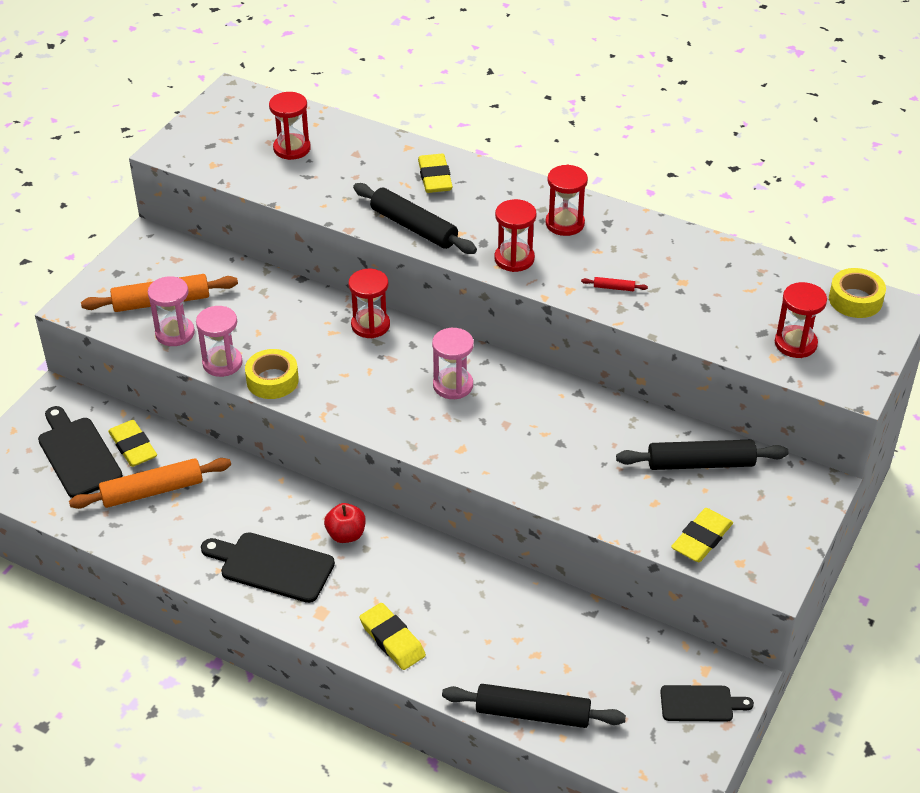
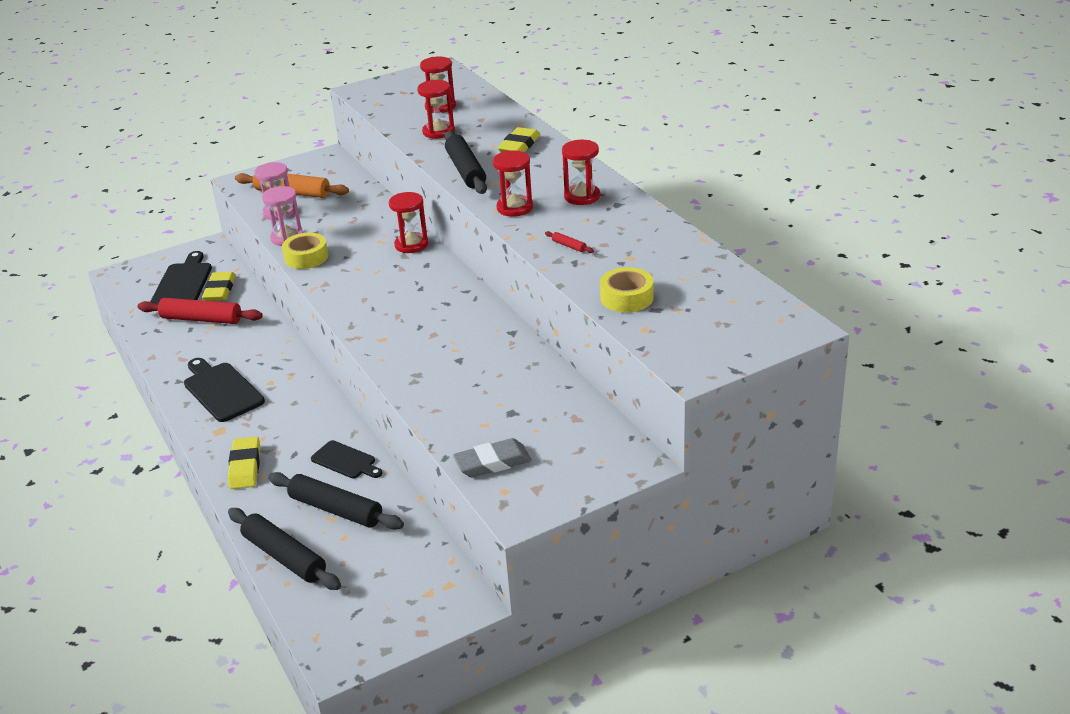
camera: 35 degrees right, 10 degrees down
(152, 491) = (201, 319): orange rolling pin -> red rolling pin
(346, 535) = (291, 389): red apple -> none
(453, 385) = (424, 298): pink hourglass -> none
(700, 463) = (554, 411): black rolling pin -> black rolling pin (336, 510)
(700, 704) = (417, 607): black cutting board -> black cutting board (345, 461)
(701, 539) = (492, 462): yellow eraser -> grey eraser
(795, 343) = (676, 325): red hourglass -> red hourglass (438, 132)
(855, 300) = (770, 311): yellow tape -> yellow tape (626, 297)

